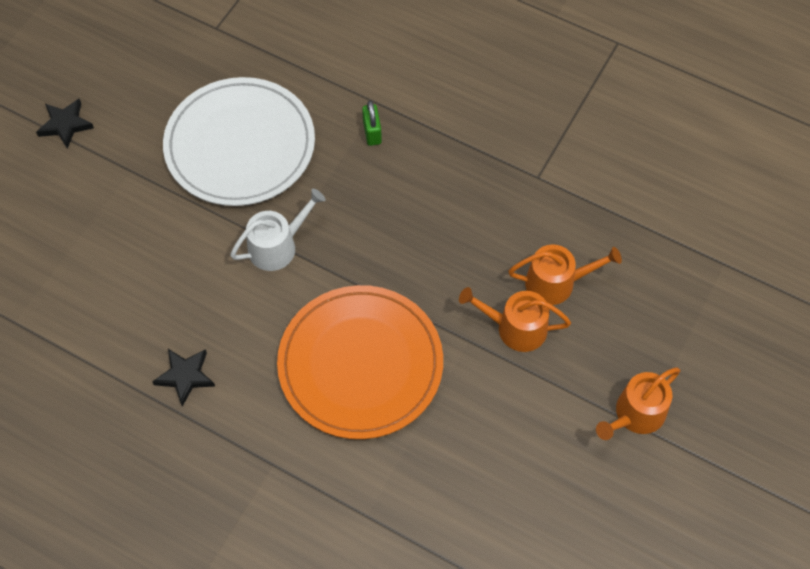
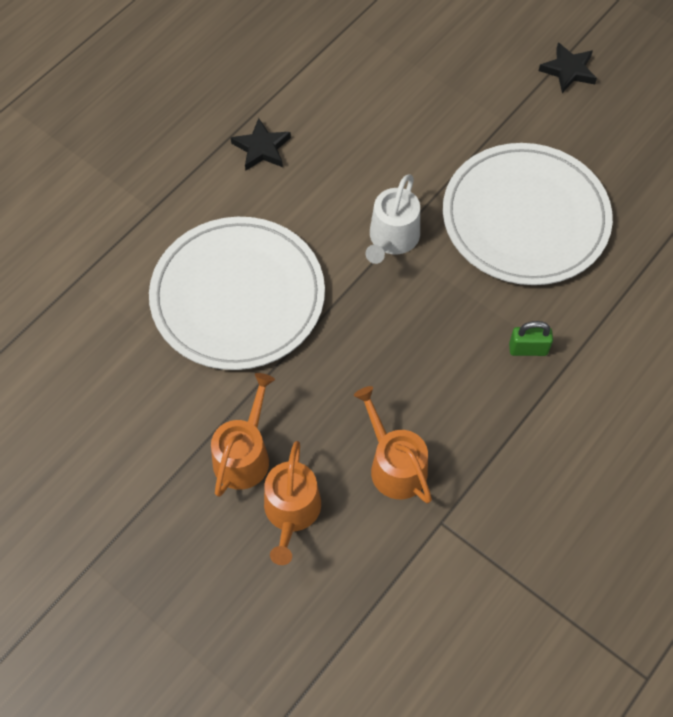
camera: 100 degrees right, 0 degrees up
(277, 246) = (392, 239): white watering can -> white watering can turned 45 degrees clockwise
(360, 364) = (238, 296): orange plate -> white plate
(635, 415) = (107, 561): orange watering can -> orange watering can (394, 465)

